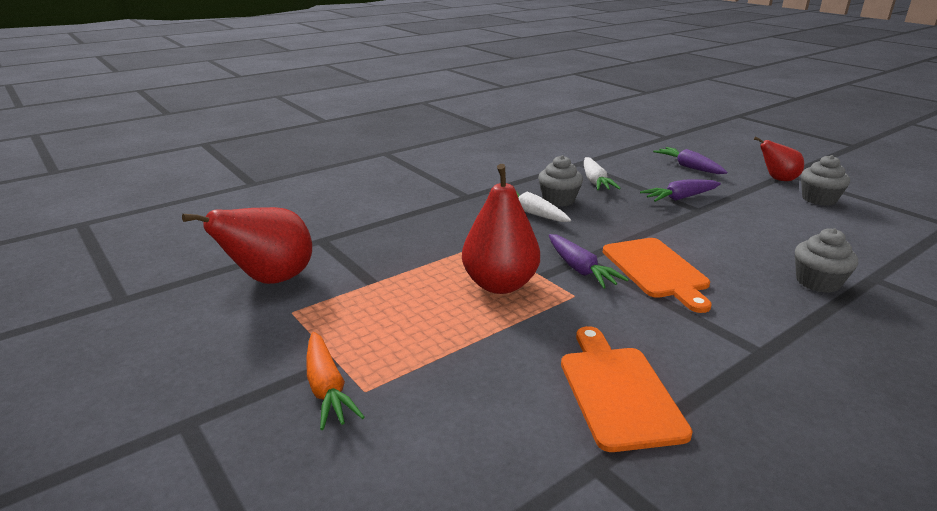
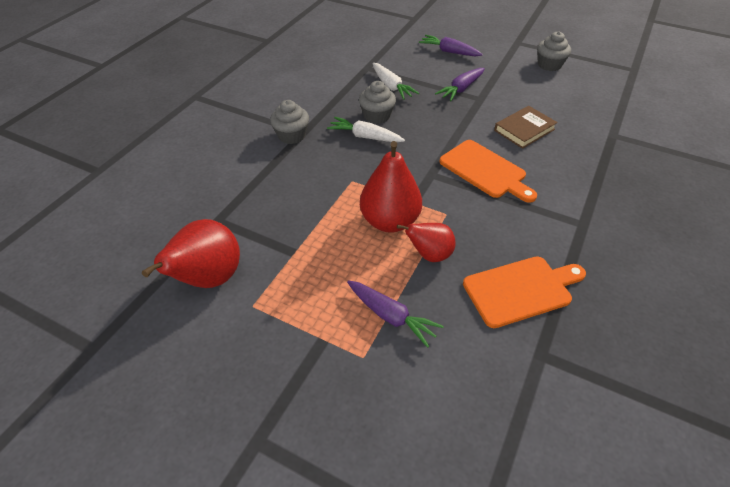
camera: 25 degrees left, 20 degrees up
(327, 388) = (335, 366): orange carrot -> none
(580, 269) = (435, 186): purple carrot -> purple carrot (391, 316)
(618, 391) = (521, 290): orange cutting board -> orange cutting board turned 105 degrees clockwise
(739, 247) = (524, 130): none -> brown book
(777, 179) = (514, 50): red pear -> red pear (429, 255)
(817, 282) = (584, 149): grey cupcake -> grey cupcake (291, 135)

